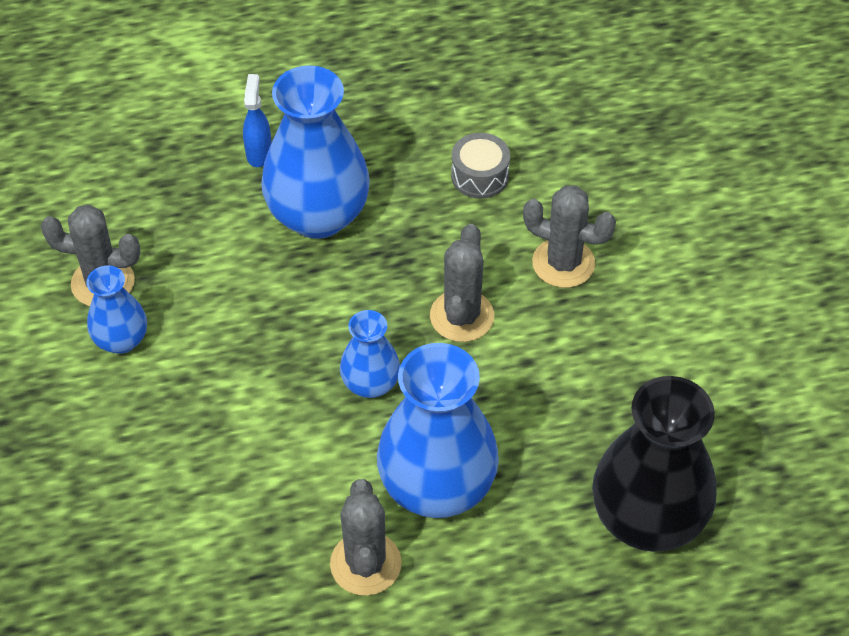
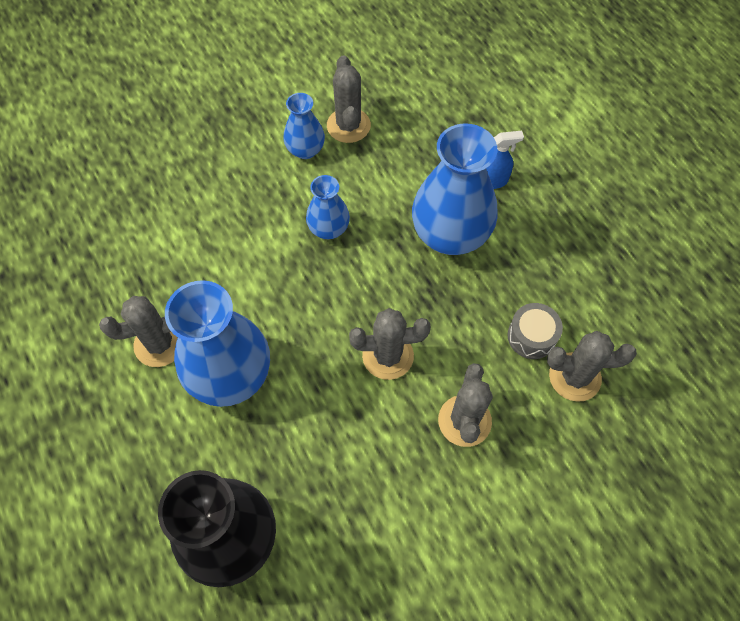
camera: 75 degrees right, 10 degrees up
(370, 384) = (309, 308): blue vase -> blue vase (328, 229)
(540, 153) = (574, 377): none -> grey cactus

